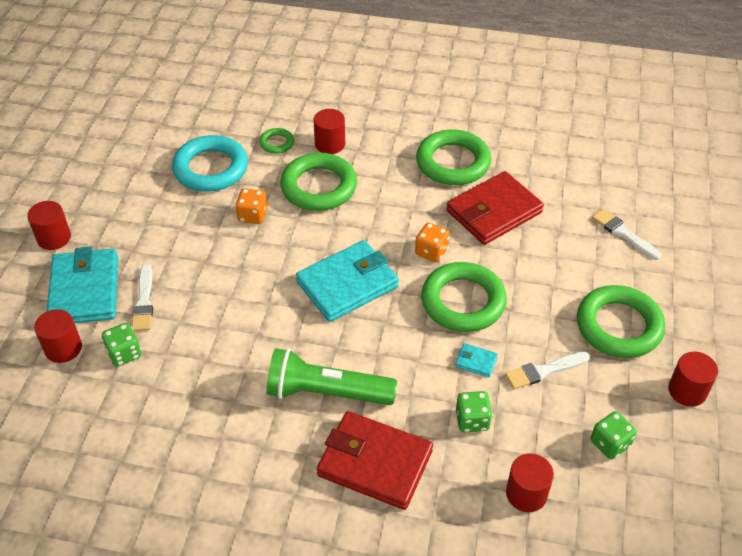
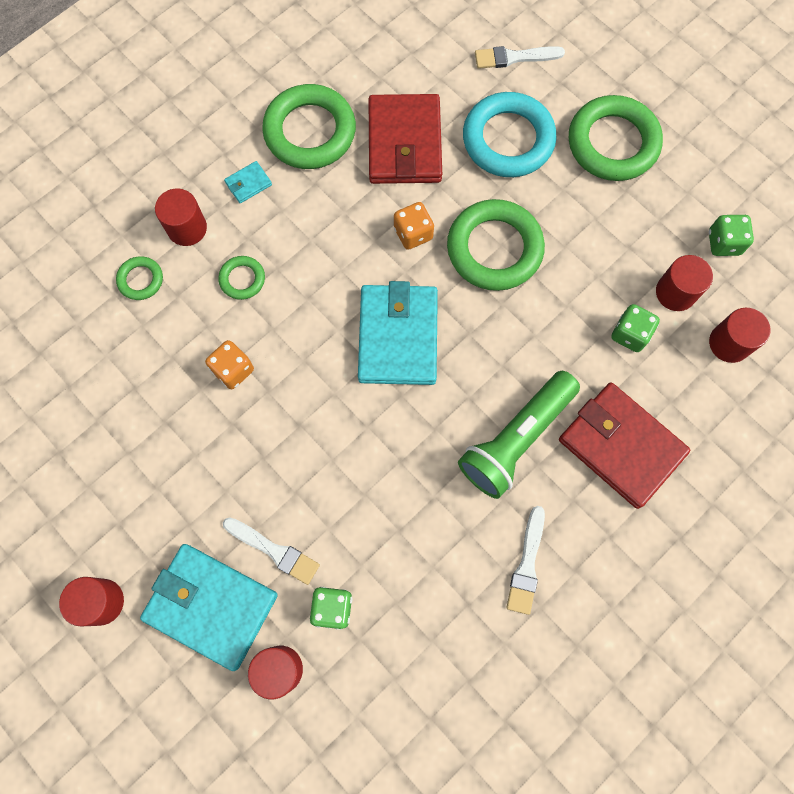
camera: 55 degrees left, 25 degrees up
(211, 168) = (125, 371): turquoise ring -> turquoise ring (508, 140)
(318, 187) = (242, 279): green ring -> green ring, size x0.47
(375, 463) = (621, 446): red wallet -> red wallet turned 75 degrees clockwise
(476, 362) = (570, 286): turquoise wallet -> turquoise wallet (248, 184)
(544, 371) = (618, 238): white brush -> white brush (527, 565)
(687, 391) = (712, 145): red cylinder -> red cylinder (675, 292)

